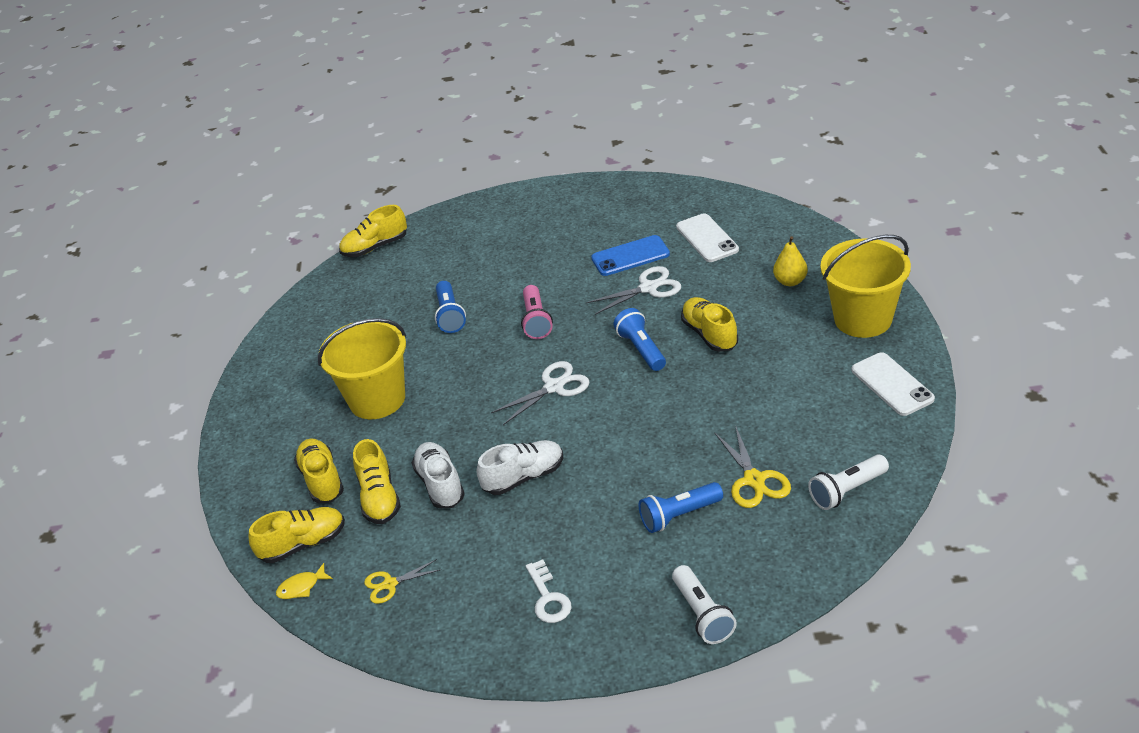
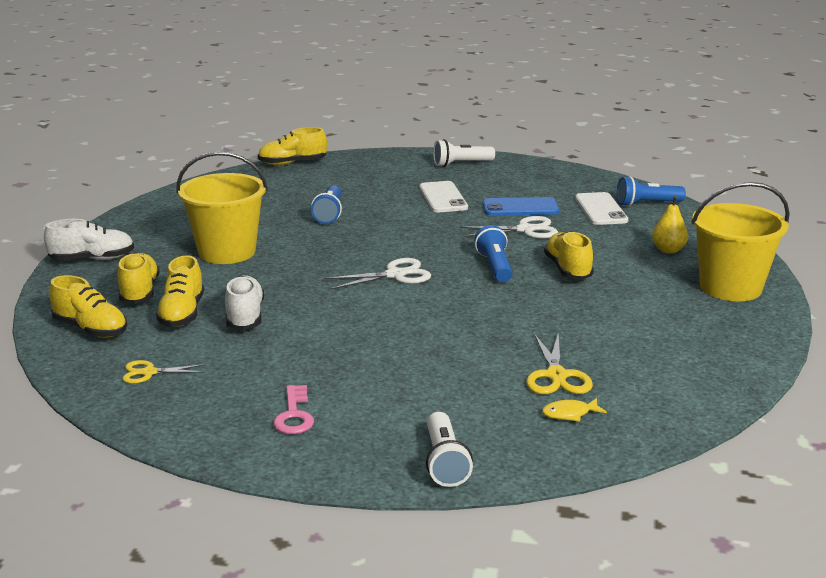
camera: 10 degrees right, 15 degrees down
(301, 587) = (67, 357): yellow fish -> yellow fish (569, 414)
(303, 544) = (90, 329): yellow shoe -> yellow shoe turned 45 degrees clockwise
(524, 477) = (327, 327): white shoe -> white shoe (92, 259)
(536, 321) = (406, 231): pink flashlight -> none
(548, 598) = (294, 415): white key -> pink key
(679, 515) = (464, 385): blue flashlight -> blue flashlight (647, 204)
(847, 491) = (652, 403): white flashlight -> white flashlight (461, 164)
(892, 384) = (739, 337): white phone -> white phone (443, 198)

